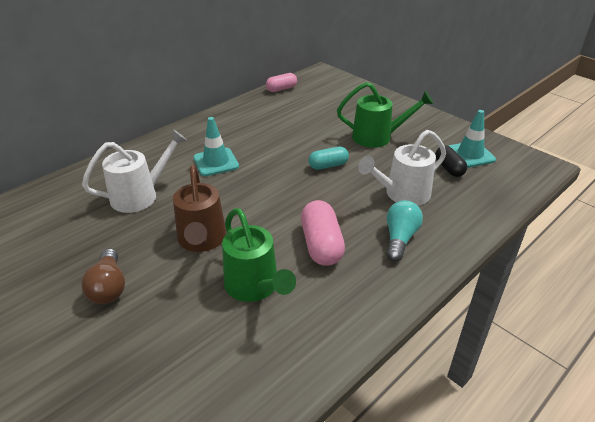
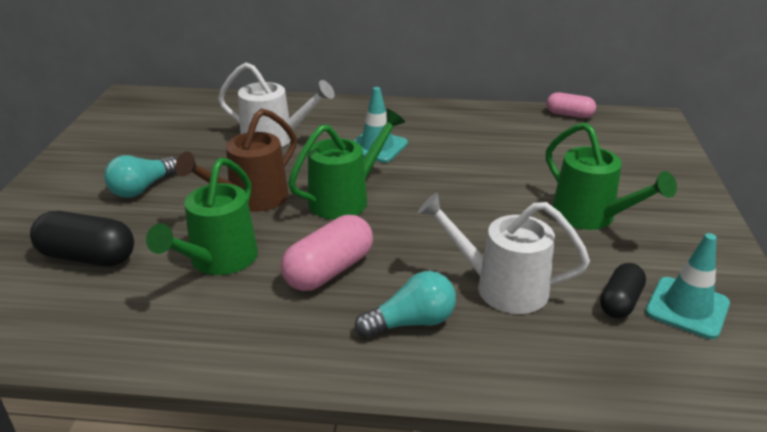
camera: 50 degrees right, 5 degrees down
(109, 287) = (142, 188): brown light bulb -> turquoise light bulb
(166, 355) = (88, 257): none -> black capsule
(256, 202) = (346, 198): none -> green watering can
(328, 165) = (475, 210): turquoise capsule -> none

